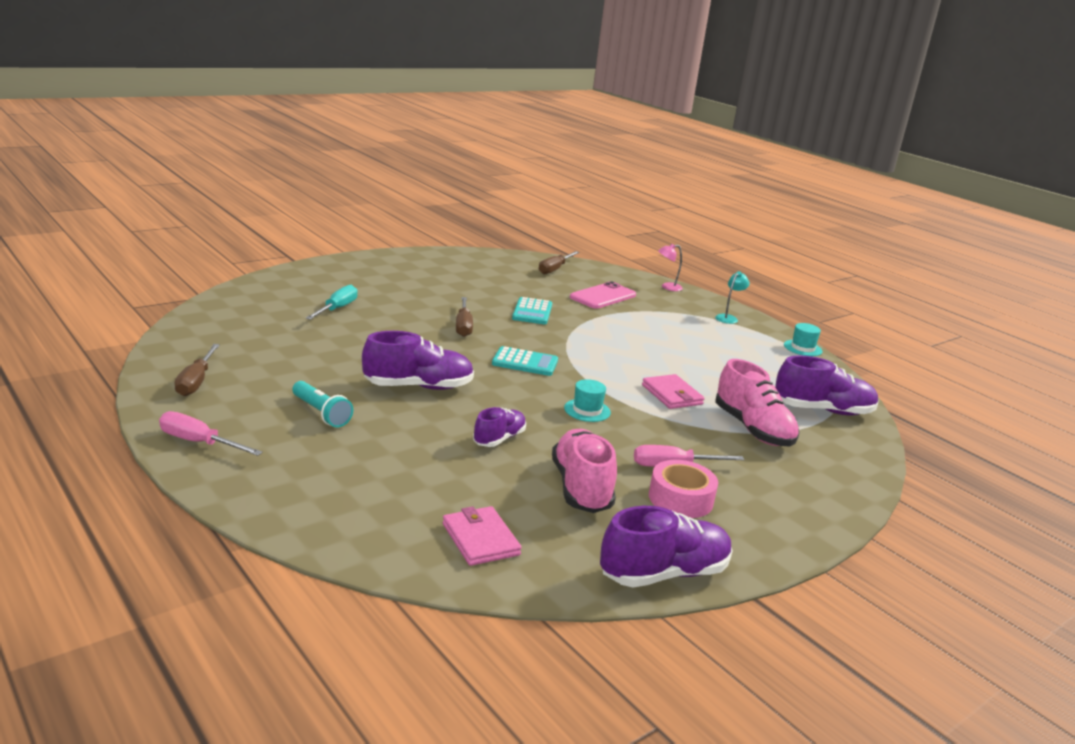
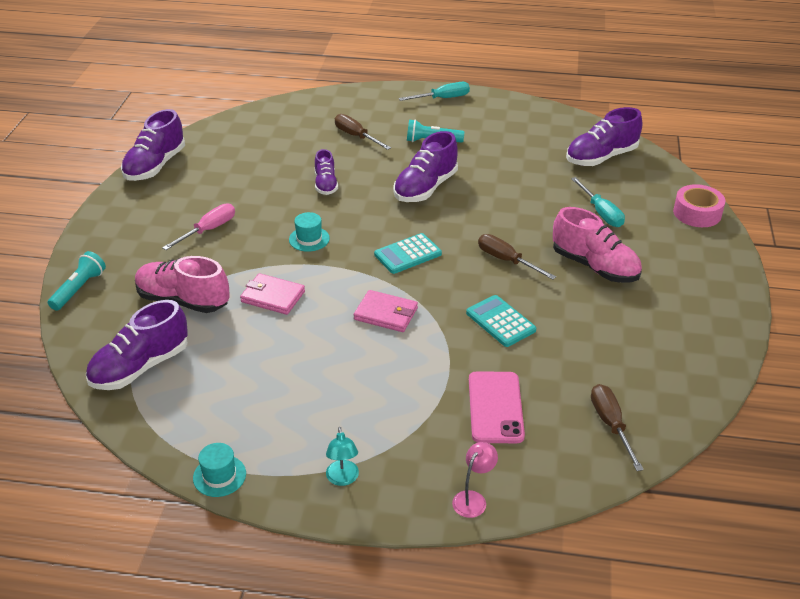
camera: 140 degrees right, 15 degrees up
(196, 381) = (520, 118): brown screwdriver -> brown screwdriver (356, 136)
(199, 442) = (442, 98): pink screwdriver -> turquoise screwdriver
(235, 326) = (601, 157): none -> purple shoe
(480, 539) = (255, 133): pink wallet -> pink wallet (386, 314)
(581, 488) = (243, 184): pink shoe -> pink shoe (594, 266)
(680, 499) = (183, 210): pink tape -> pink tape (697, 213)
(851, 486) = (79, 289): none -> turquoise flashlight

